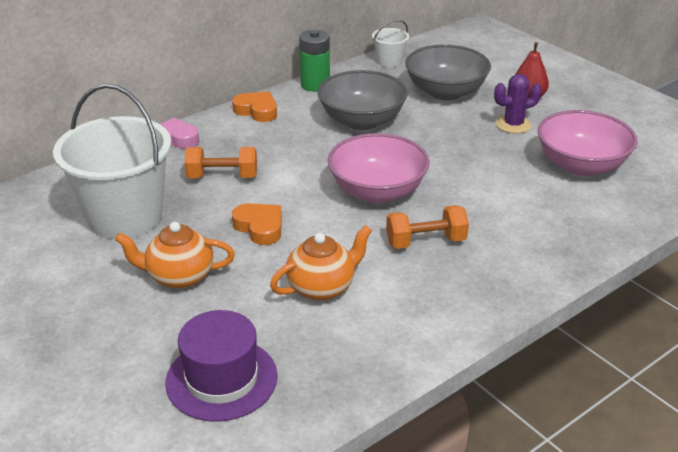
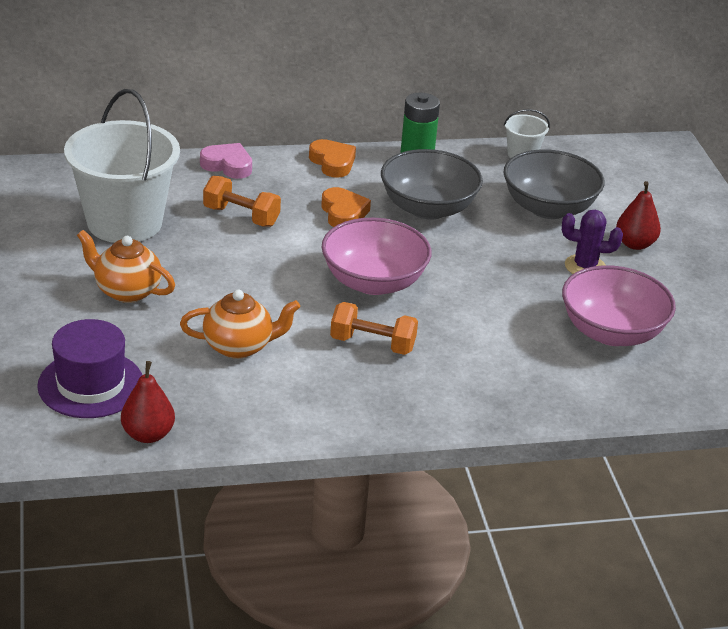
camera: 25 degrees right, 0 degrees up
(260, 227) = (233, 275): orange heart -> orange heart (343, 213)
(318, 405) = (148, 435): none -> red pear

